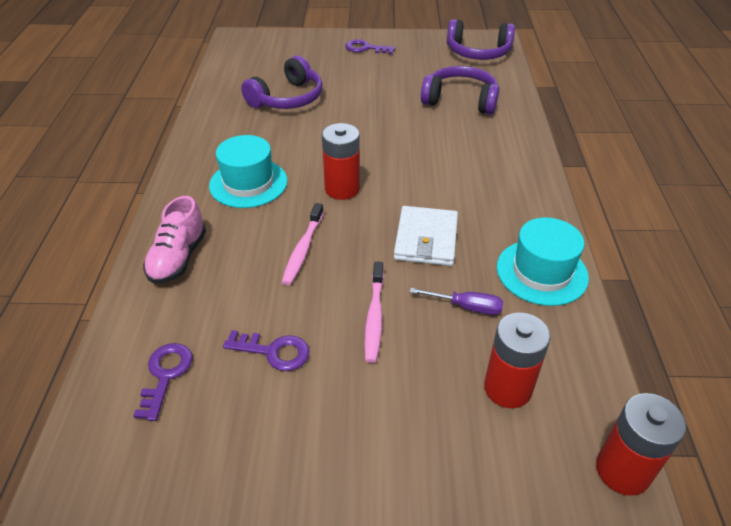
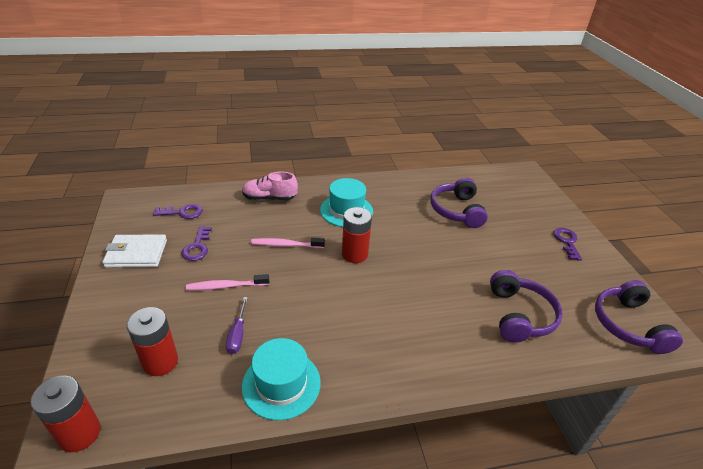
camera: 75 degrees right, 5 degrees down
(287, 98) = (456, 210): purple headphones -> purple headphones turned 60 degrees clockwise
(426, 239) = (308, 306): white wallet -> white wallet (136, 253)

